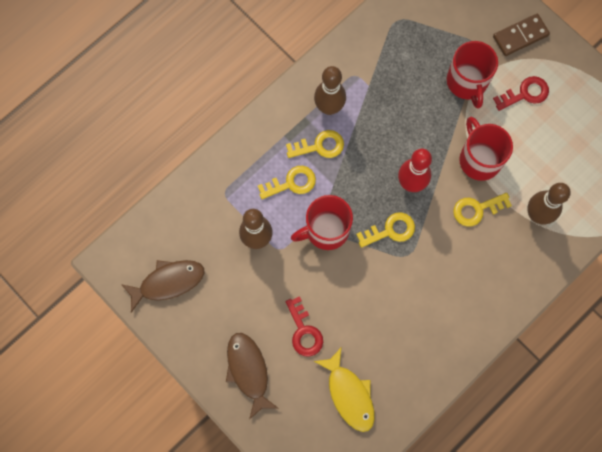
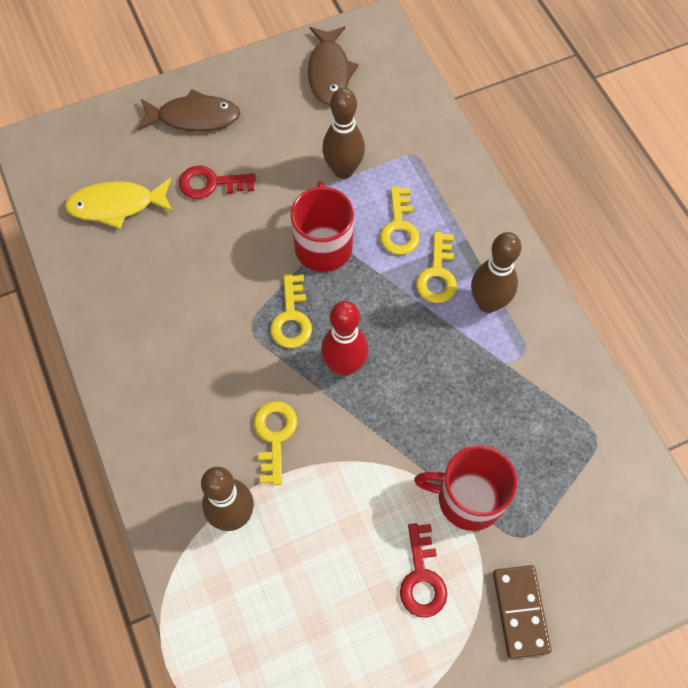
camera: 110 degrees right, 10 degrees down
(479, 159) = (345, 468): red mug -> none

